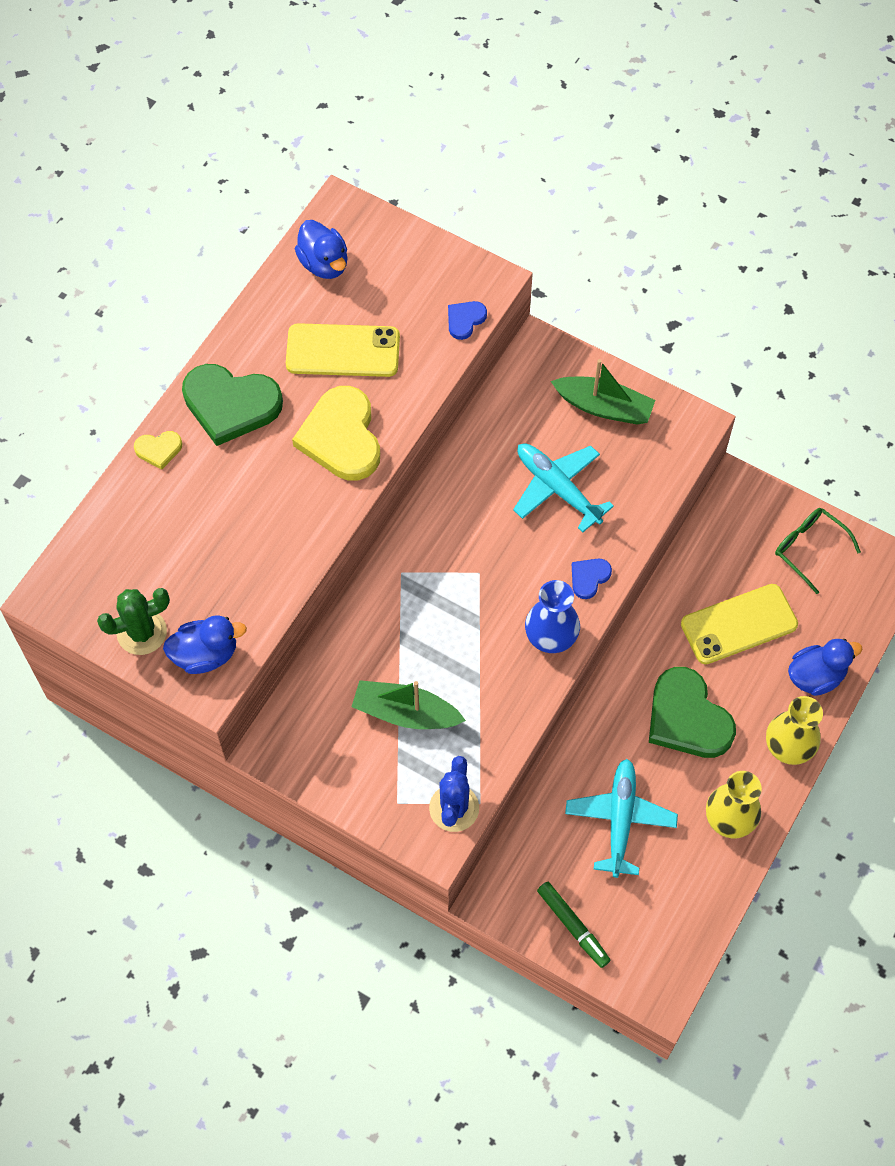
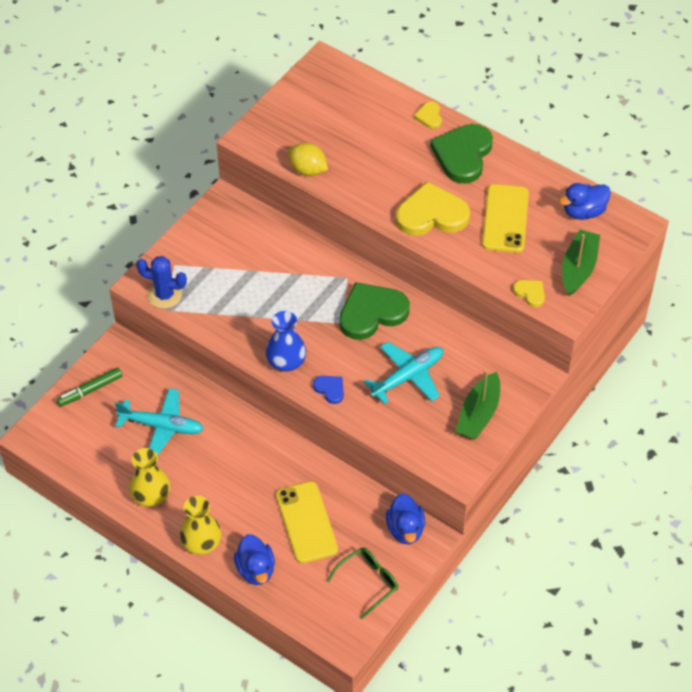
camera: 95 degrees right, 10 degrees down
(142, 632) = (292, 106): green cactus -> none
(205, 654) = (272, 137): blue duck -> blue duck (405, 529)
(268, 599) = (308, 170): none -> yellow lemon
(405, 713) = (238, 273): green boat -> green boat (578, 268)
(465, 320) = (530, 293): blue heart -> yellow heart
(687, 718) = (233, 478): green heart -> green heart (371, 313)

